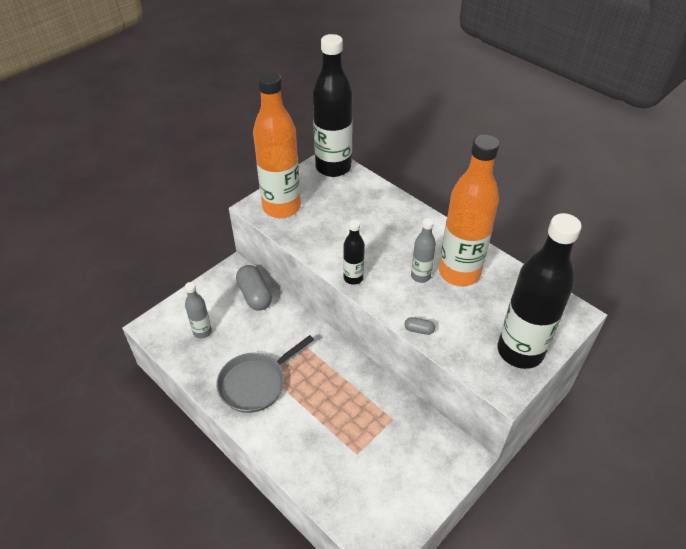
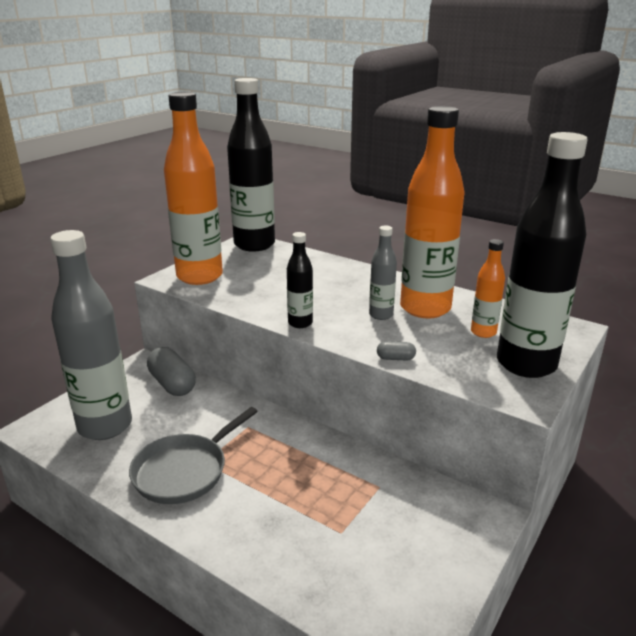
camera: 10 degrees left, 20 degrees down
(202, 332) = (105, 426): grey bottle -> grey bottle, size x2.13
(498, 309) = (483, 332): none -> orange bottle

